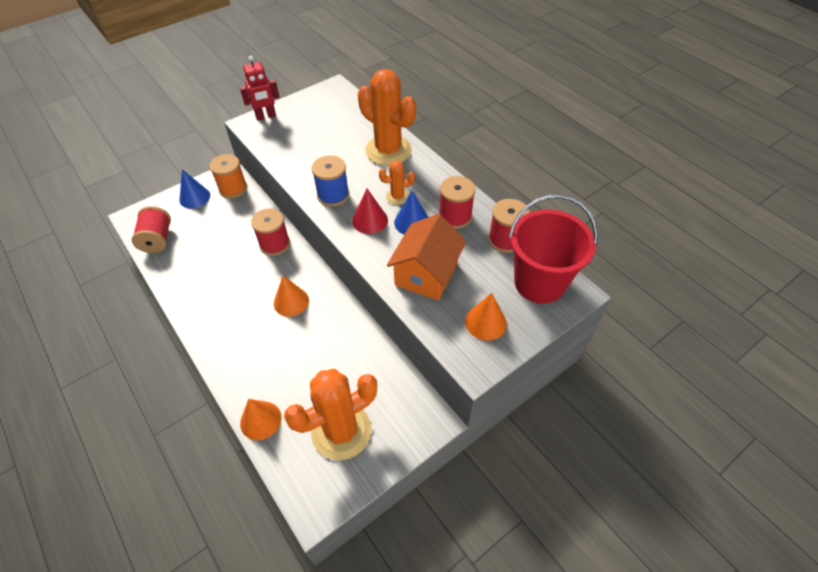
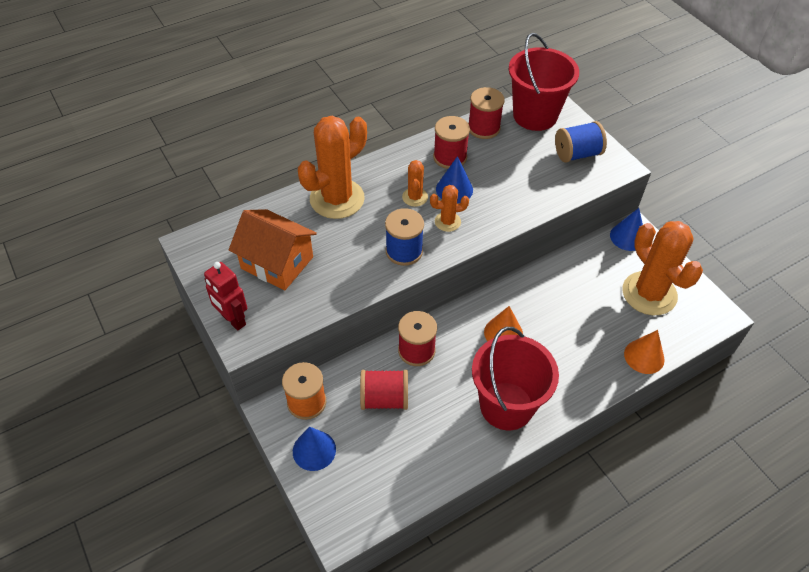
camera: 85 degrees left, 0 degrees up
(157, 240) = (390, 489): red spool -> red spool (384, 399)
(217, 306) = (506, 406): none -> red bucket
(266, 116) = (233, 320): red robot -> red robot turned 150 degrees clockwise
(370, 220) = (447, 222): red cone -> orange cactus
(421, 413) = (627, 237): none -> blue cone
(426, 273) = (522, 185): orange house -> orange house (277, 263)
(485, 322) = (577, 154): orange cone -> blue spool

